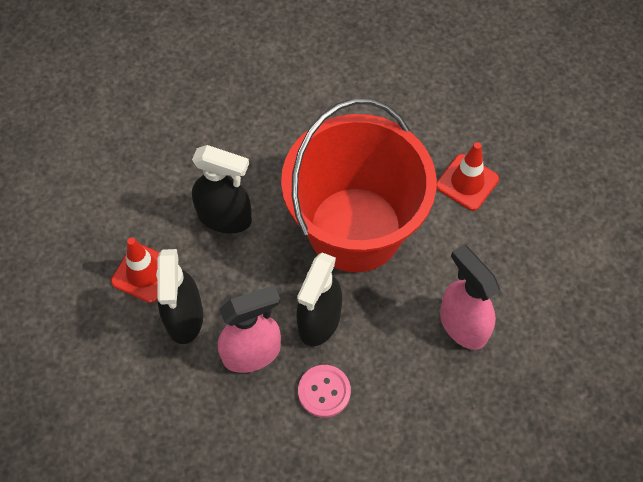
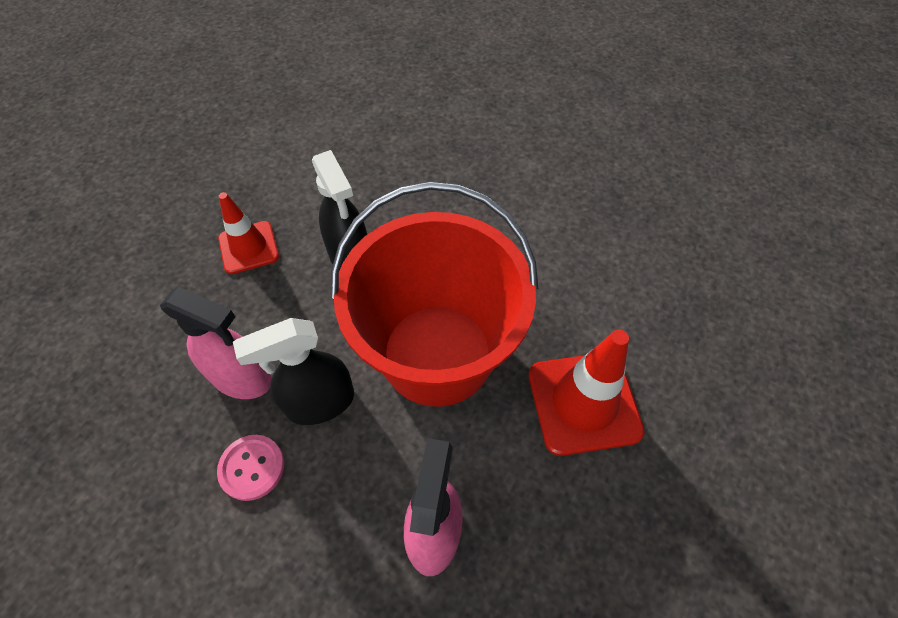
camera: 45 degrees right, 5 degrees down
(184, 318) = (232, 304): black spray bottle -> none
(467, 182) = (584, 402): red traffic cone -> red traffic cone, size x1.56

